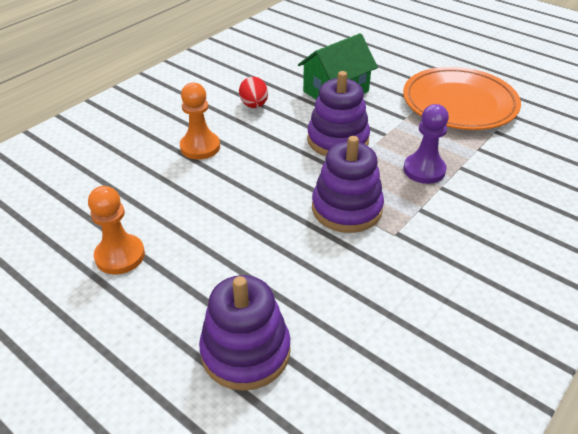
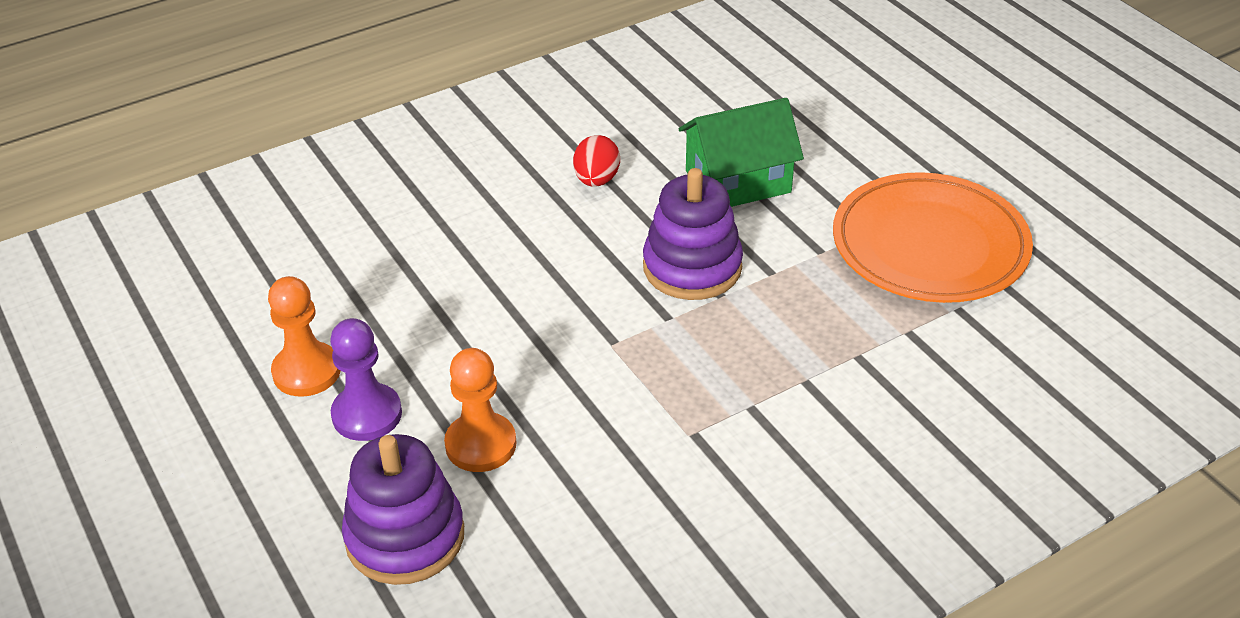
camera: 20 degrees right, 0 degrees up
(200, 147) = (483, 234): orange pawn -> orange pawn (480, 444)
(346, 208) = (642, 379): purple stacking toy -> none
(424, 170) = (796, 347): purple pawn -> purple pawn (367, 414)

